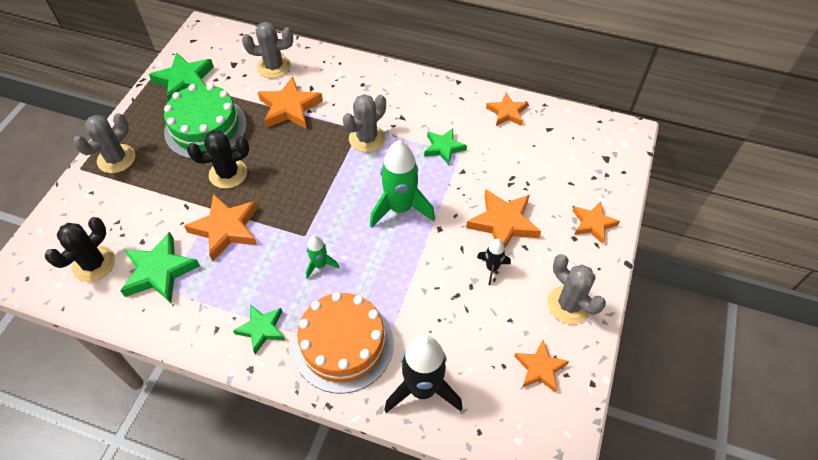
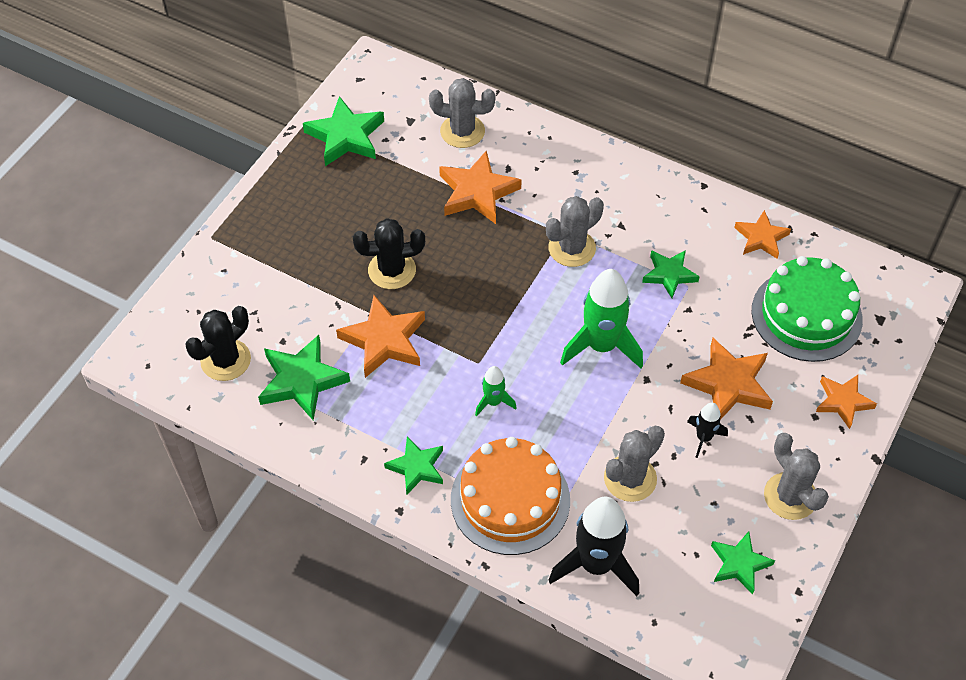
camera: 10 degrees right, 0 degrees up
(116, 159) = (255, 231): grey cactus -> grey cactus (630, 478)
(206, 128) = (368, 205): green cake -> green cake (806, 315)
(540, 368) = (739, 564): orange star -> green star

